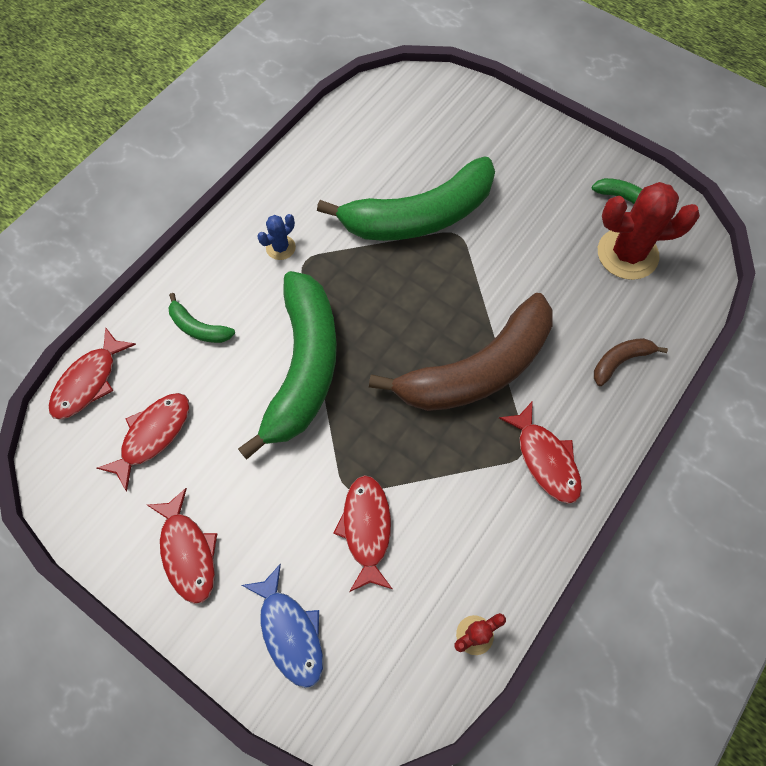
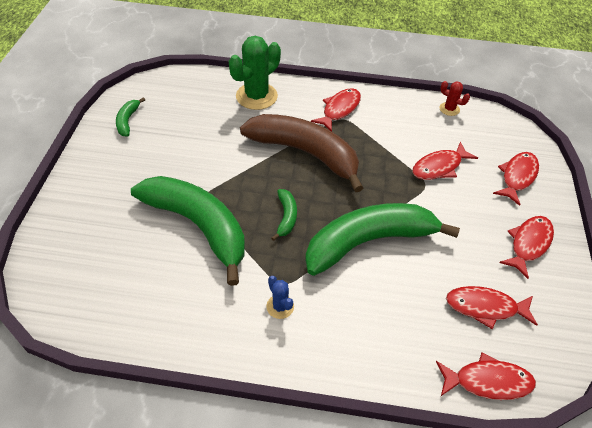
camera: 120 degrees left, 15 degrees down
(198, 328) = (388, 327): green banana -> green banana (286, 217)
(280, 247) = (280, 306): blue cactus -> blue cactus turned 45 degrees clockwise
(290, 632) = (517, 177): blue fish -> red fish
(620, 361) = (256, 96): brown banana -> green cactus
(627, 254) = (174, 110): red cactus -> none

